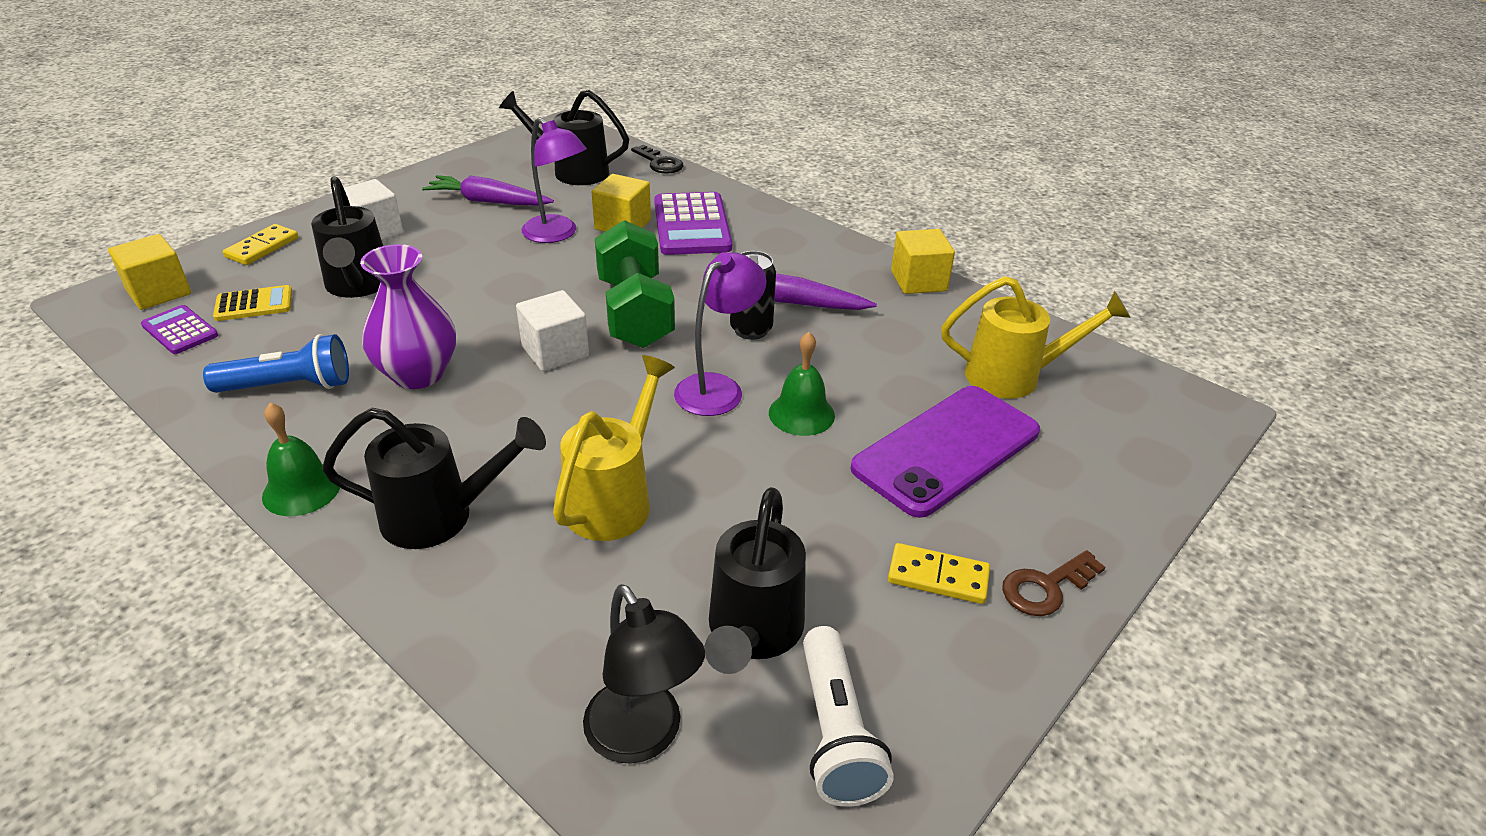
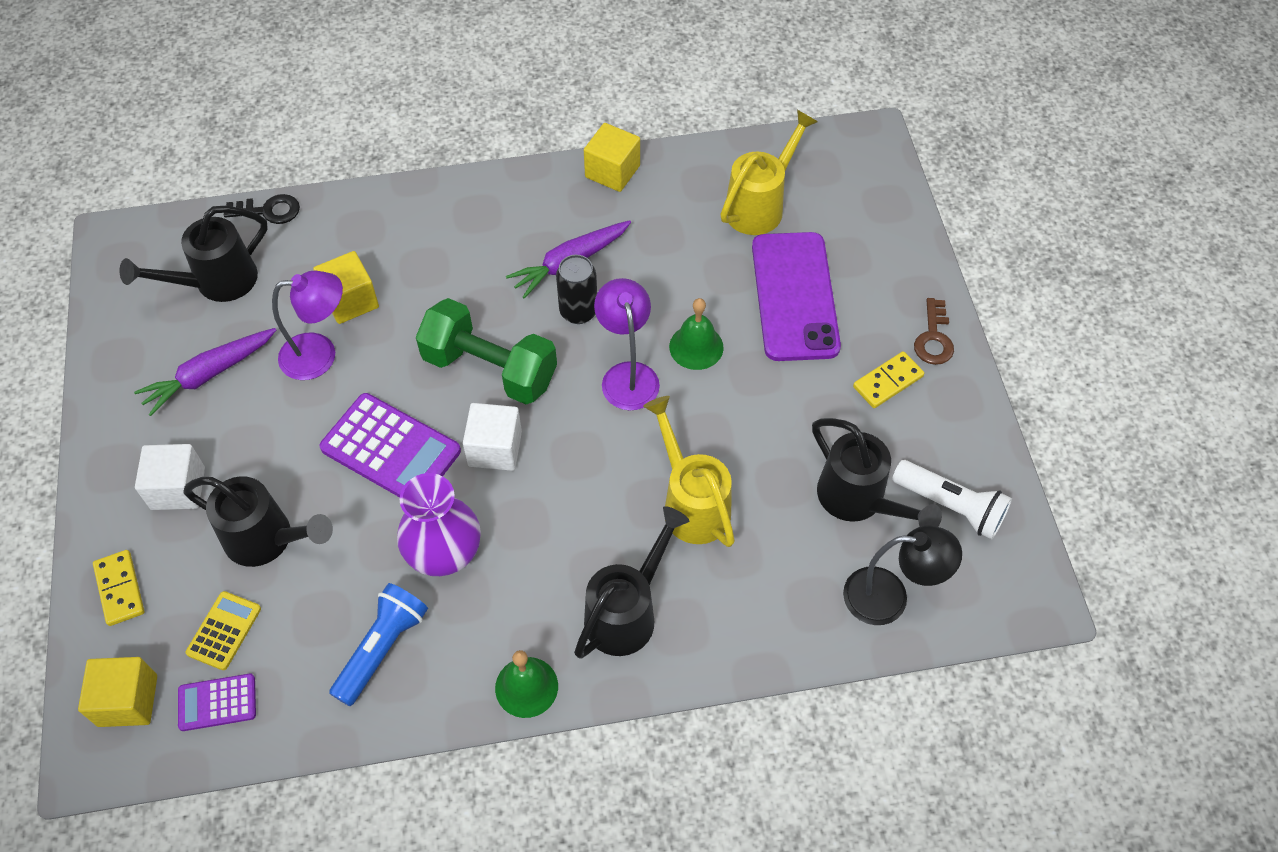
camera: 50 degrees left, 20 degrees up
(692, 225) = (399, 255): purple calculator -> purple calculator (391, 449)

